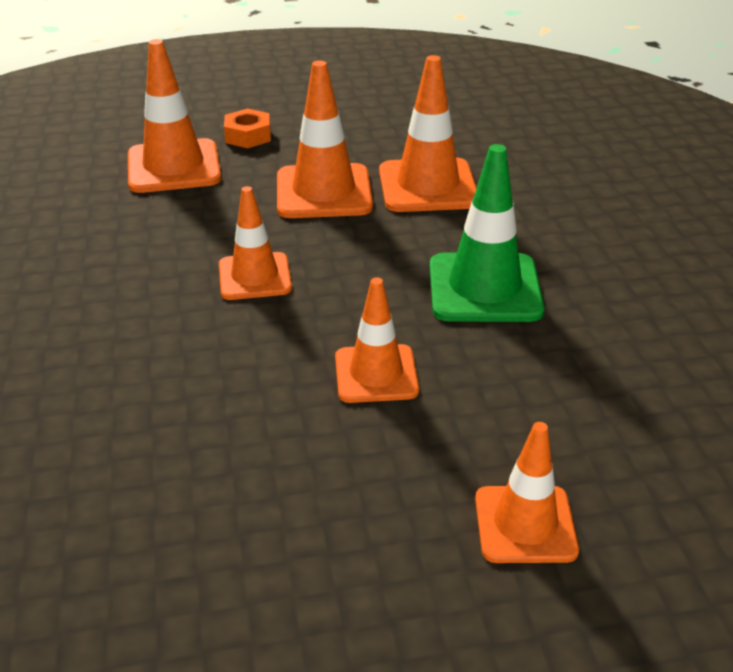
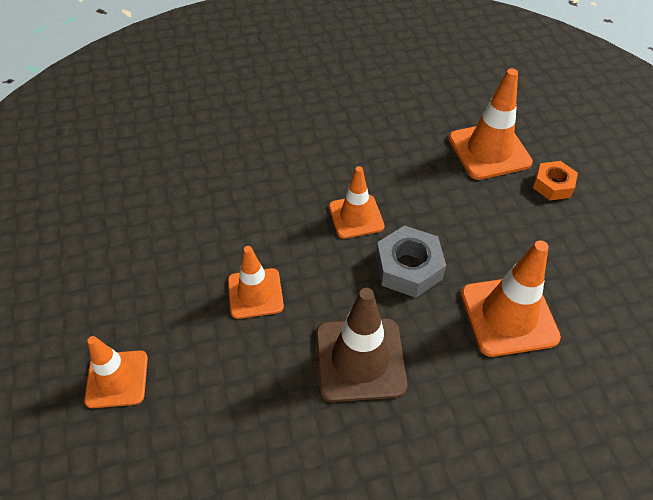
camera: 85 degrees right, 15 degrees up
(323, 192) = (478, 243): orange traffic cone -> none
(351, 242) = (408, 268): none -> grey nut
(484, 288) = (360, 359): green traffic cone -> brown traffic cone

